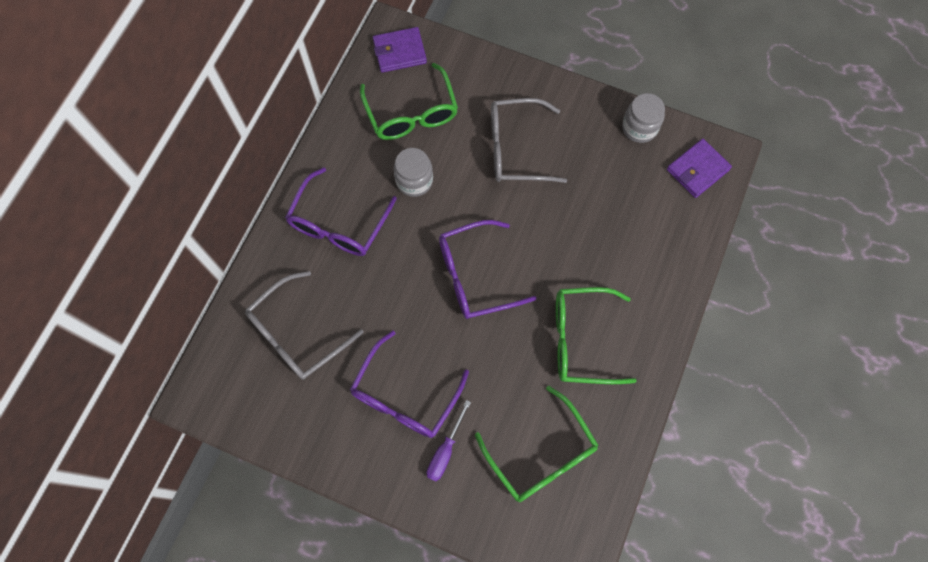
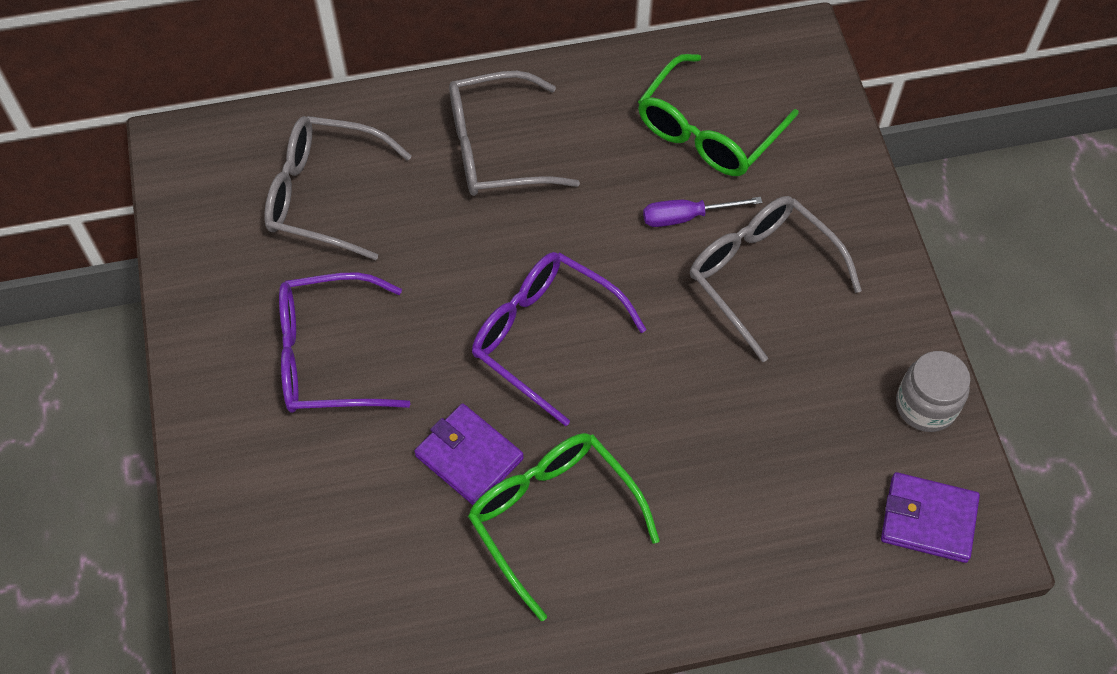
camera: 55 degrees right, 10 degrees down
(338, 224) = (495, 148): purple glasses -> grey glasses
(399, 52) = (780, 67): purple wallet -> purple wallet (469, 457)
(414, 181) = (619, 191): grey jar -> none
(445, 451) = (288, 445): purple screwdriver -> purple screwdriver (686, 217)
(542, 455) = (358, 563): green glasses -> none

